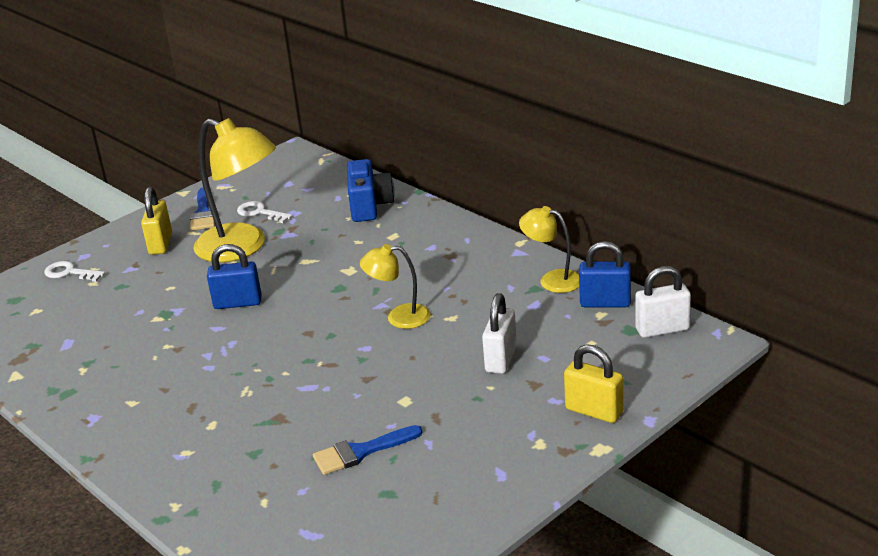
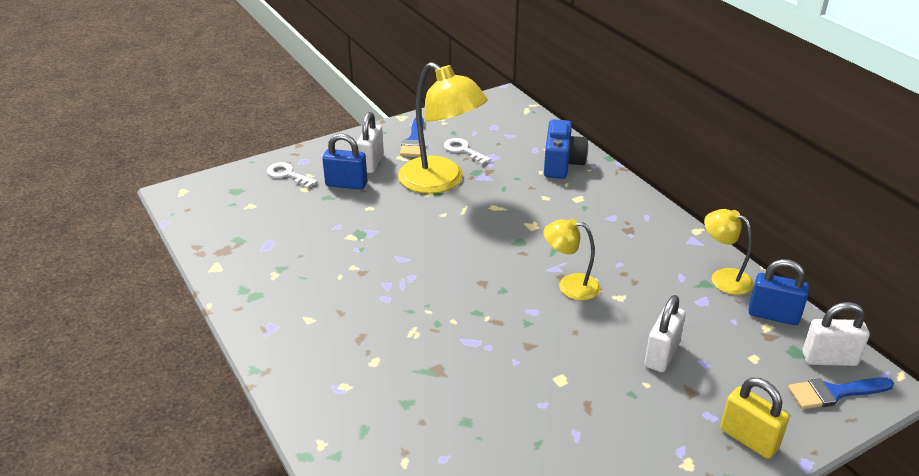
camera: 10 degrees right, 5 degrees up
(161, 244) = (371, 163): yellow padlock -> white padlock
(238, 303) = (425, 237): blue padlock -> blue padlock (346, 184)
(360, 452) = (508, 428): blue brush -> blue brush (834, 393)

